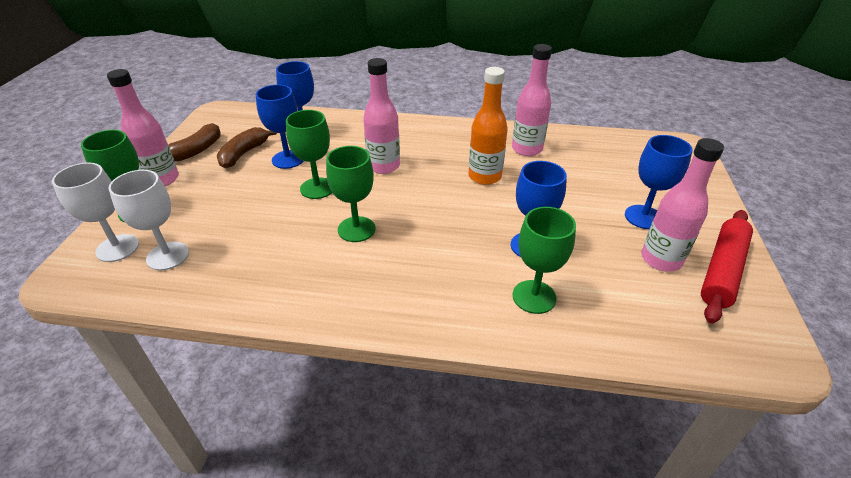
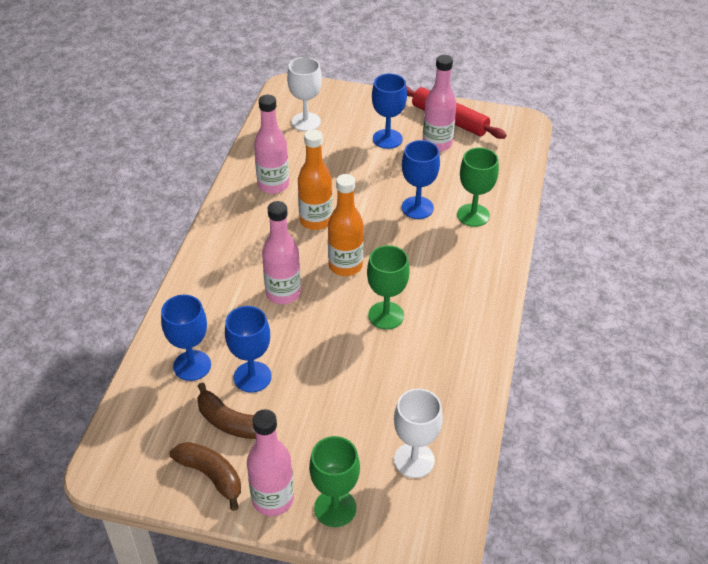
camera: 85 degrees left, 5 degrees up
(117, 248) = (399, 509): white goblet -> white goblet (306, 122)
(317, 188) = (315, 347): green goblet -> none
(424, 199) = (345, 266): none -> orange bottle

